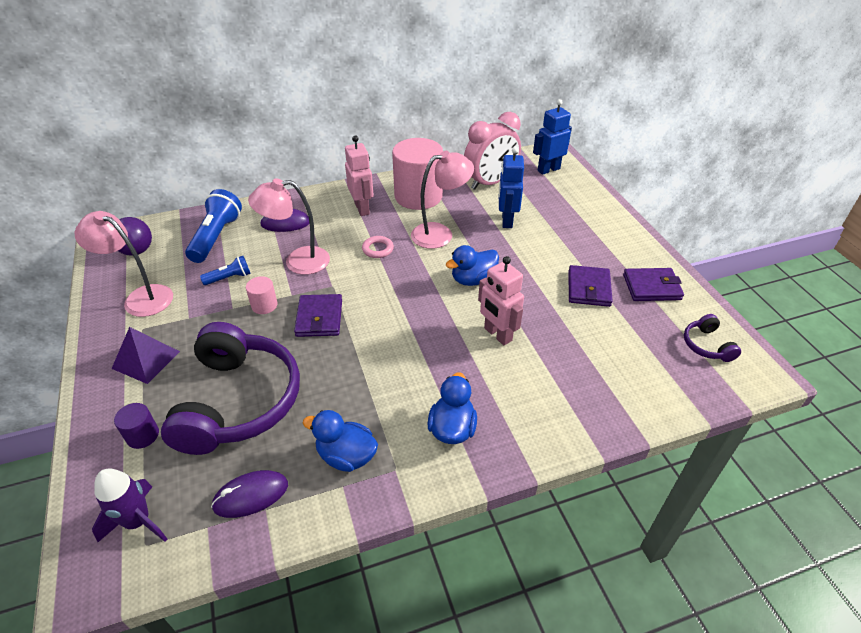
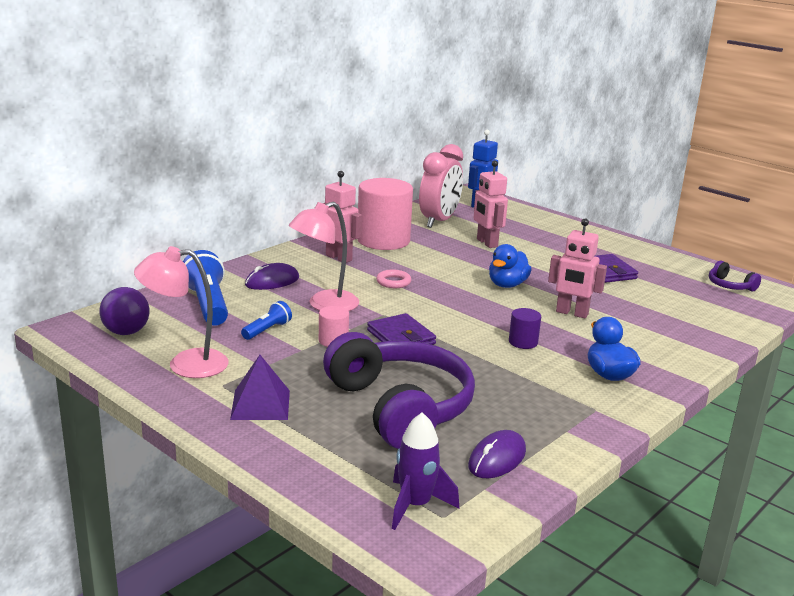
camera: 30 degrees left, 20 degrees down
(142, 435) = (336, 453): purple cylinder -> purple cylinder (523, 342)
(346, 456) = (546, 413): blue duck -> none
(440, 234) = (438, 261): pink lamp -> none
(506, 221) = (486, 243): blue robot -> pink robot
(651, 287) = (652, 262): purple wallet -> none

